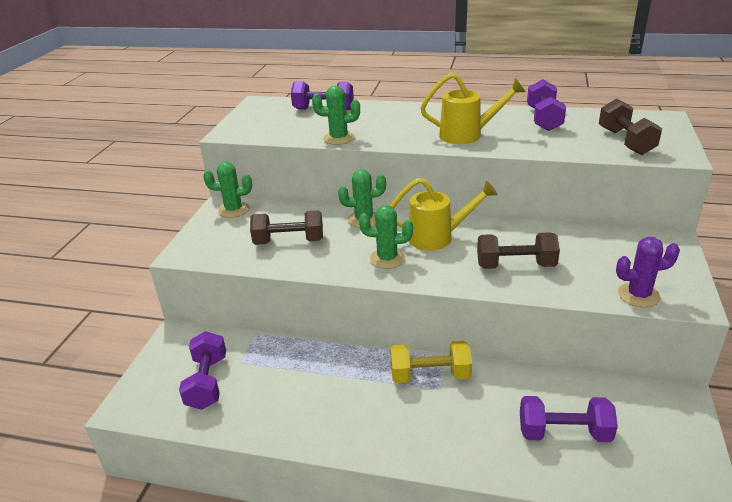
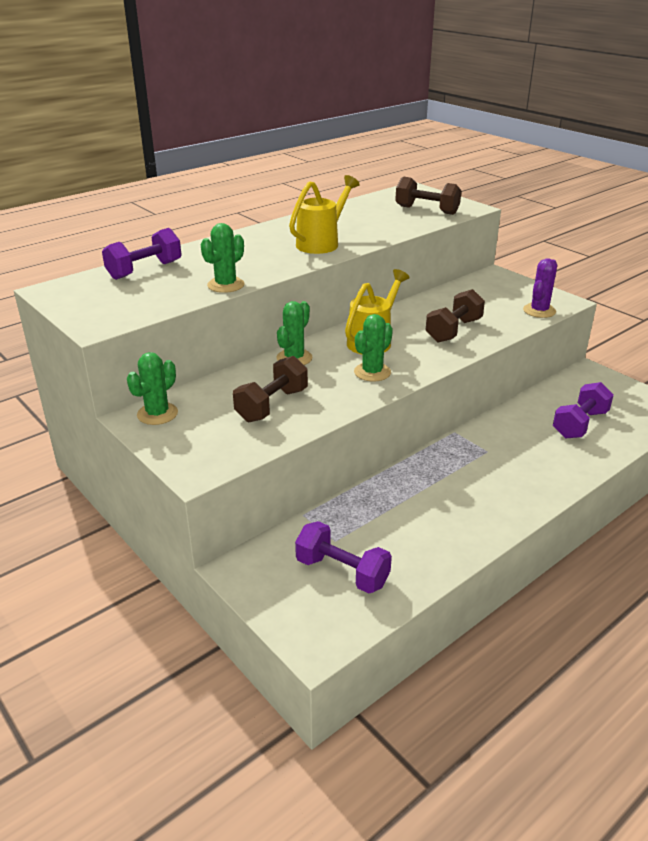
camera: 55 degrees left, 0 degrees up
(430, 375) = (468, 448): yellow dumbbell -> none
(543, 119) = (345, 214): purple dumbbell -> none

